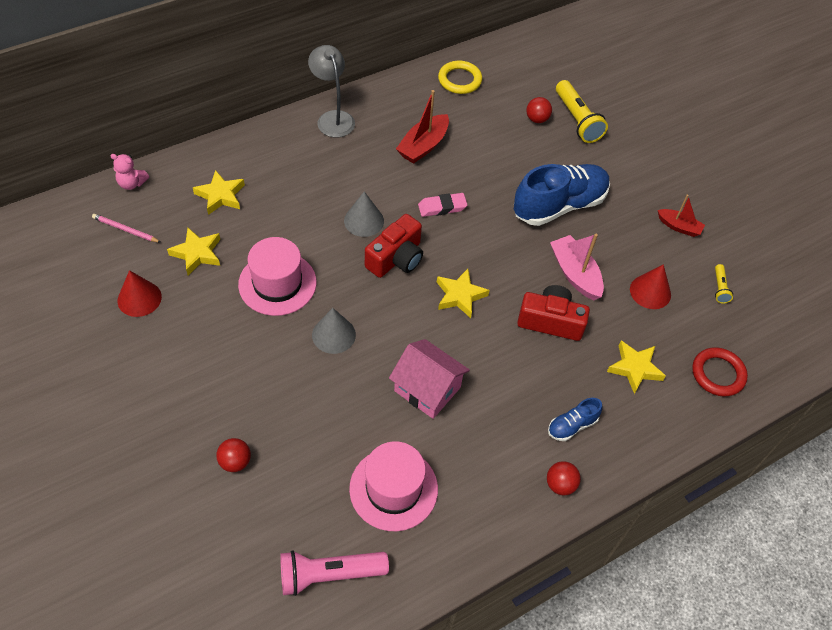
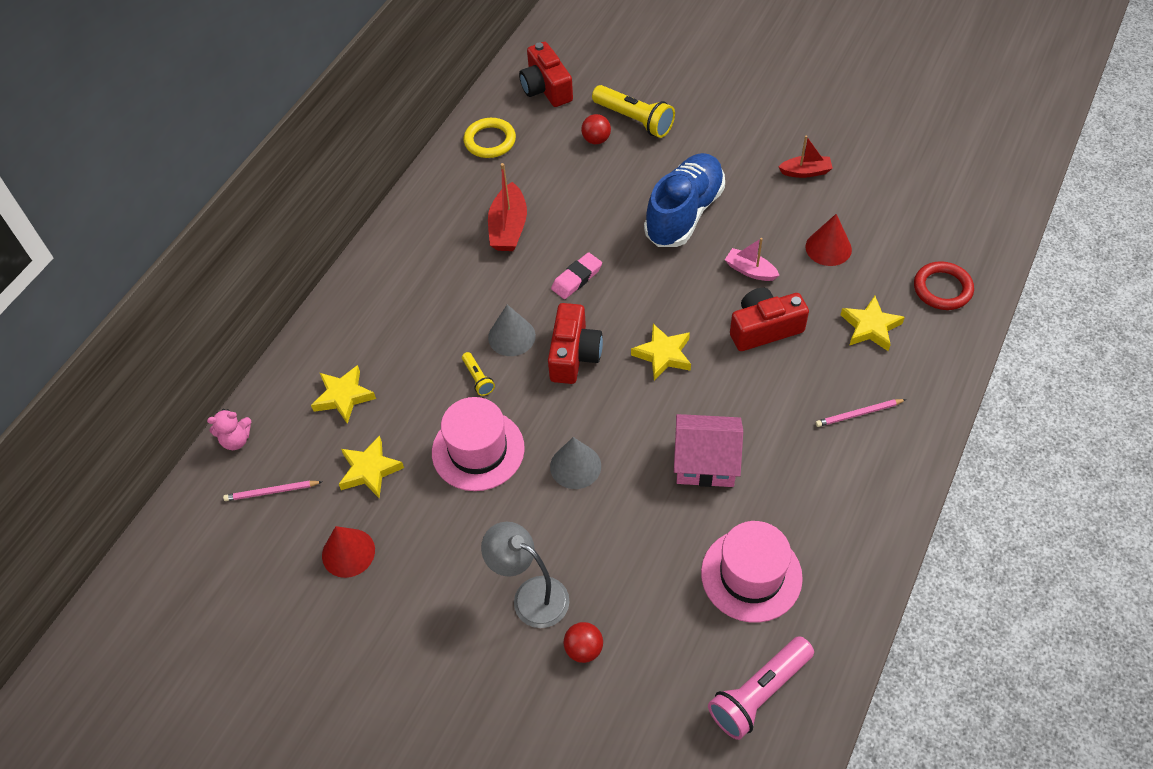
camera: 25 degrees left, 0 degrees up
(333, 118) = (394, 250): grey lamp -> grey lamp (530, 596)
(530, 64) = (546, 88): none -> red camera
(560, 484) = (891, 474): red ball -> none
(572, 426) = (859, 414): blue shoe -> pink pencil
(575, 274) = (750, 270): pink boat -> pink boat, size x0.64
(719, 288) = (884, 209): yellow flashlight -> yellow flashlight (478, 378)

